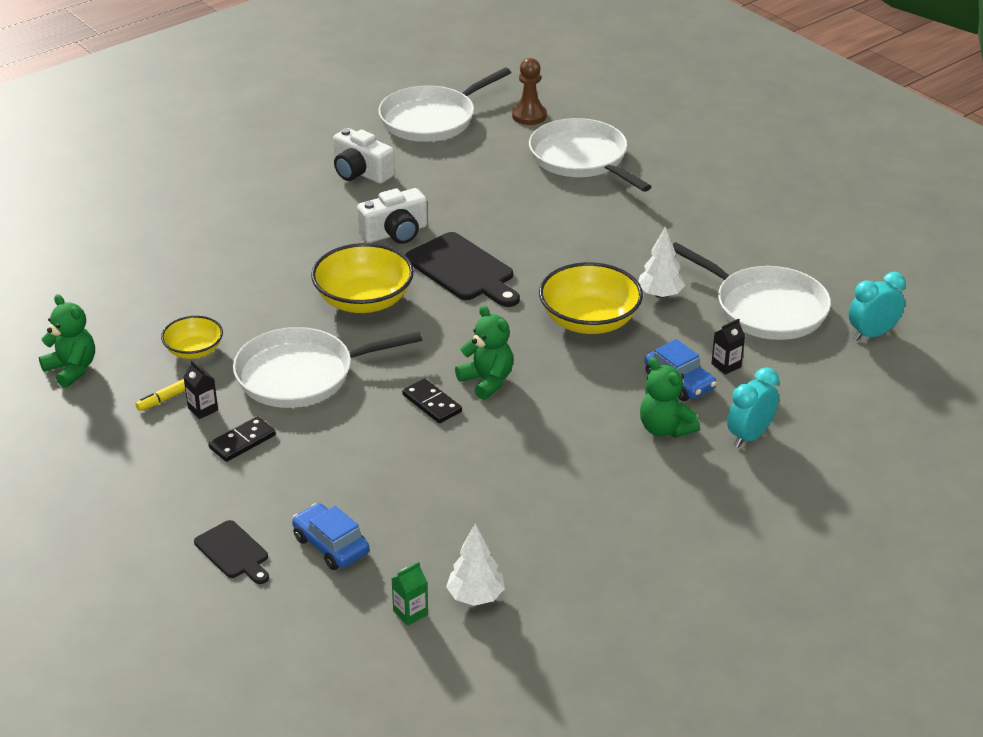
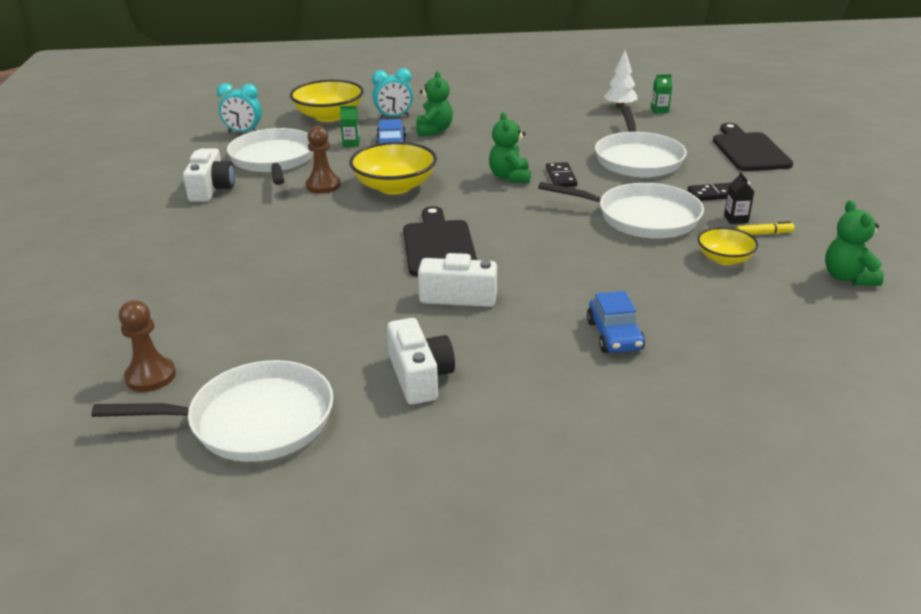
camera: 145 degrees left, 5 degrees down
(234, 552) = (749, 150): black cutting board -> black cutting board, size x1.73
(331, 545) = (685, 139): blue car -> blue car (614, 335)
(364, 300) = (546, 250): yellow bowl -> yellow bowl (329, 116)
(581, 159) = (192, 304): white pan -> white pan (638, 159)
(660, 295) = (323, 185): white tree -> brown pawn
(726, 365) = (351, 143): black carton -> green carton
(755, 250) = (211, 189): none -> white camera

